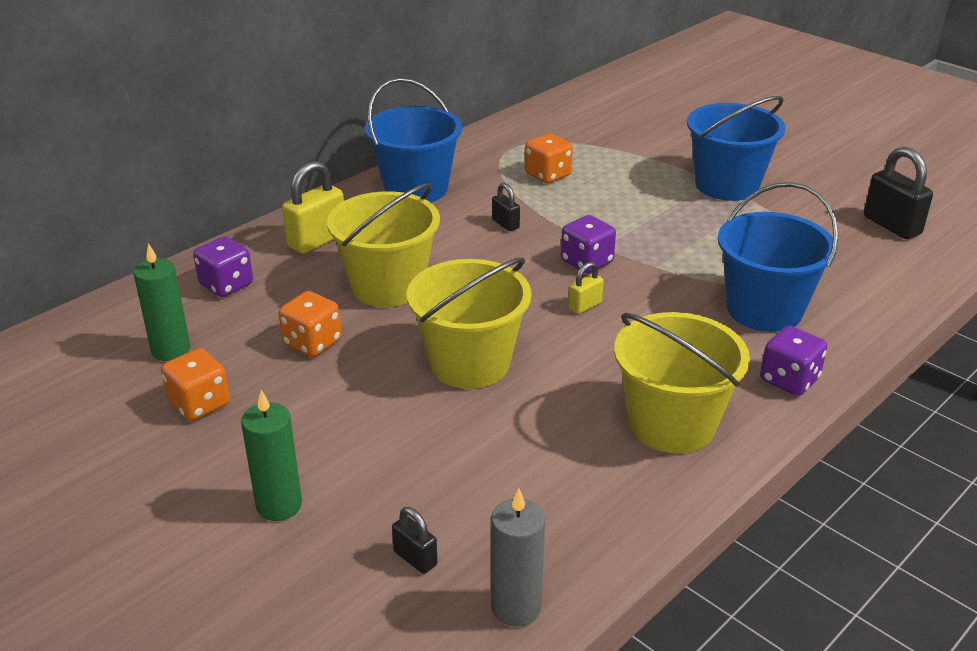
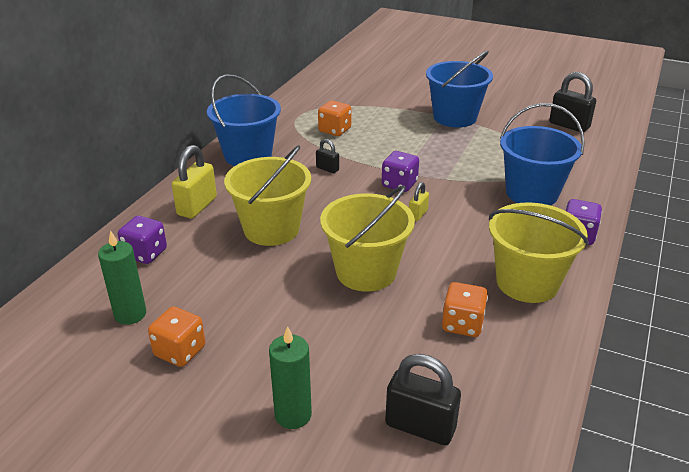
camera: 20 degrees left, 0 degrees up
(312, 343) = (241, 283): orange dice -> orange dice (462, 324)
(415, 558) = (420, 426): black padlock -> black padlock, size x1.86
(516, 607) = (513, 442): grey candle -> none

